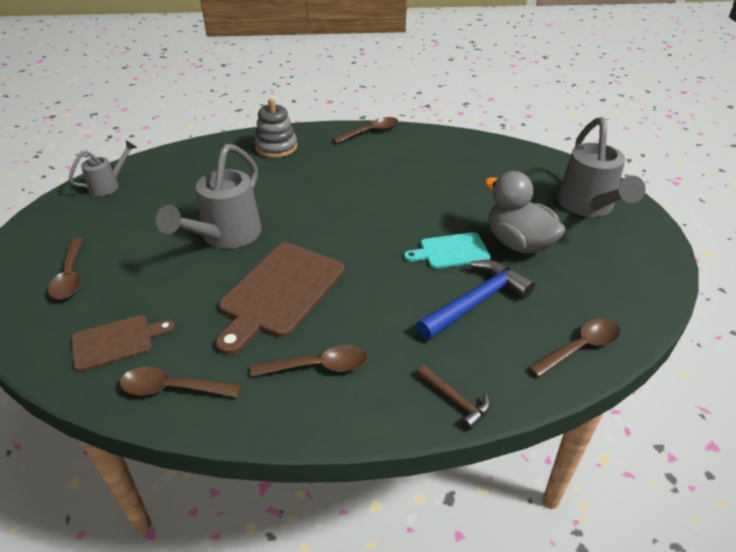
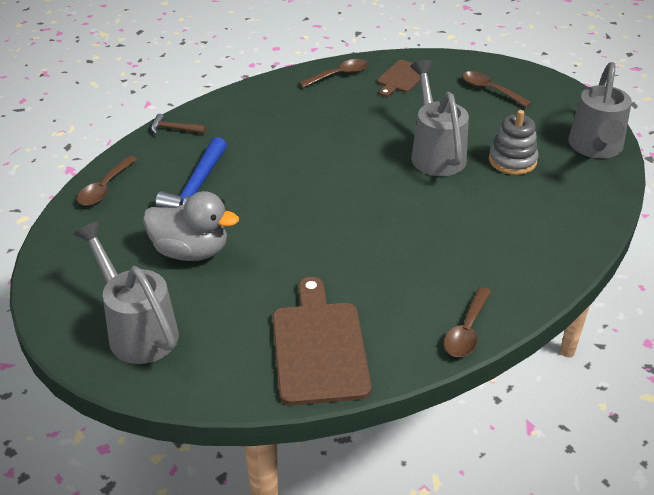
camera: 145 degrees right, 0 degrees up
(109, 185) = (595, 148): grey watering can -> grey watering can, size x1.82
(276, 147) = (532, 254): grey stacking toy -> grey stacking toy (512, 160)
(280, 292) = (343, 136): brown cutting board -> brown cutting board (319, 347)
(318, 366) = (270, 113): brown spoon -> none
(451, 251) = (246, 218): turquoise cutting board -> none

